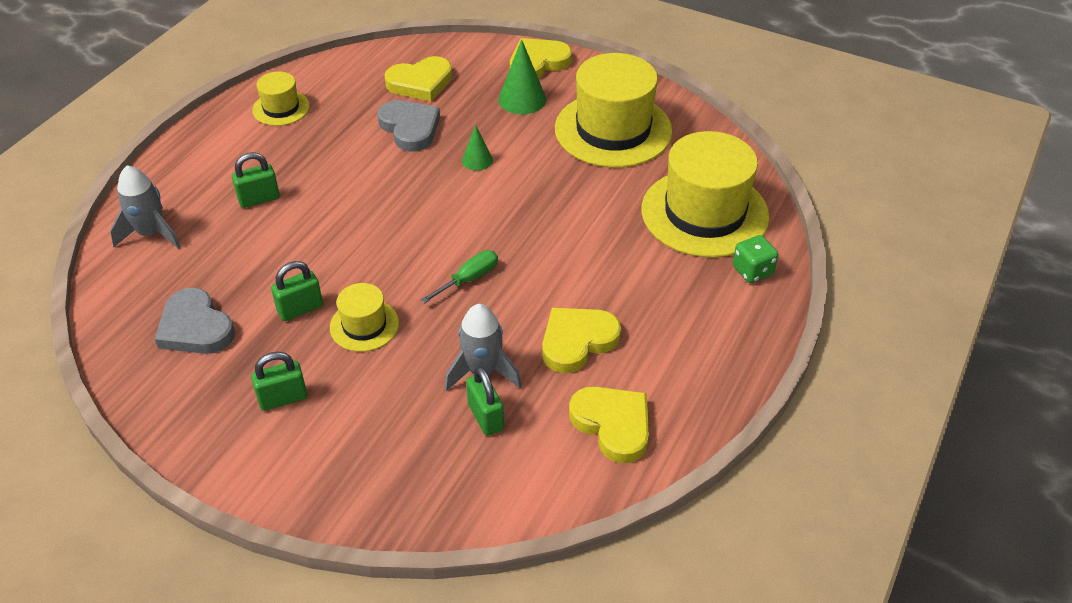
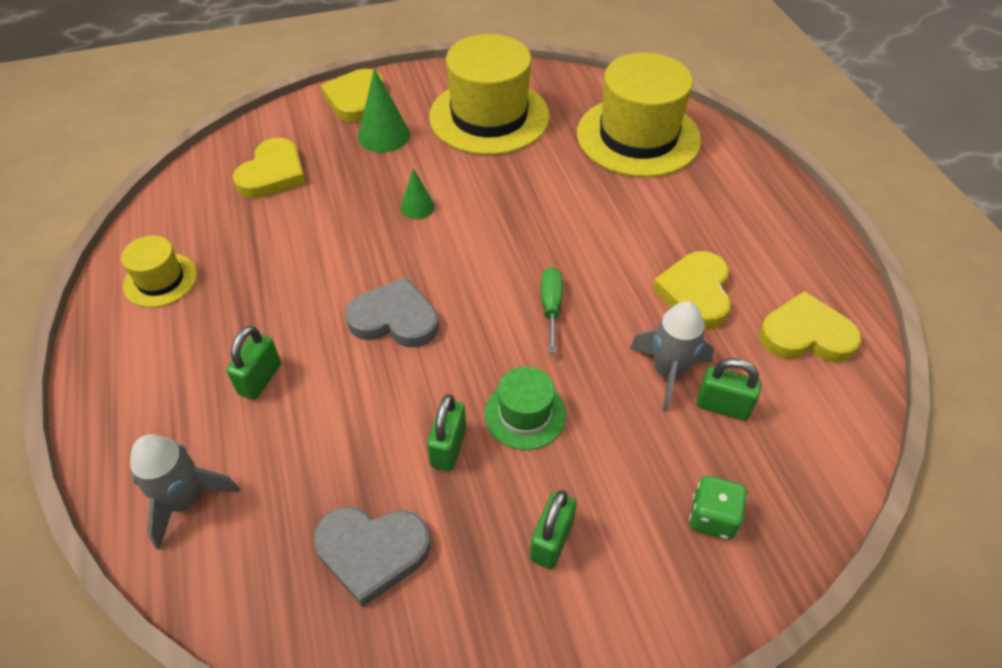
camera: 45 degrees left, 5 degrees up
(364, 325) = (525, 414): yellow hat -> green hat
(410, 128) = (319, 218): grey heart -> grey heart (394, 319)
(752, 271) = (724, 156): green dice -> green dice (712, 517)

